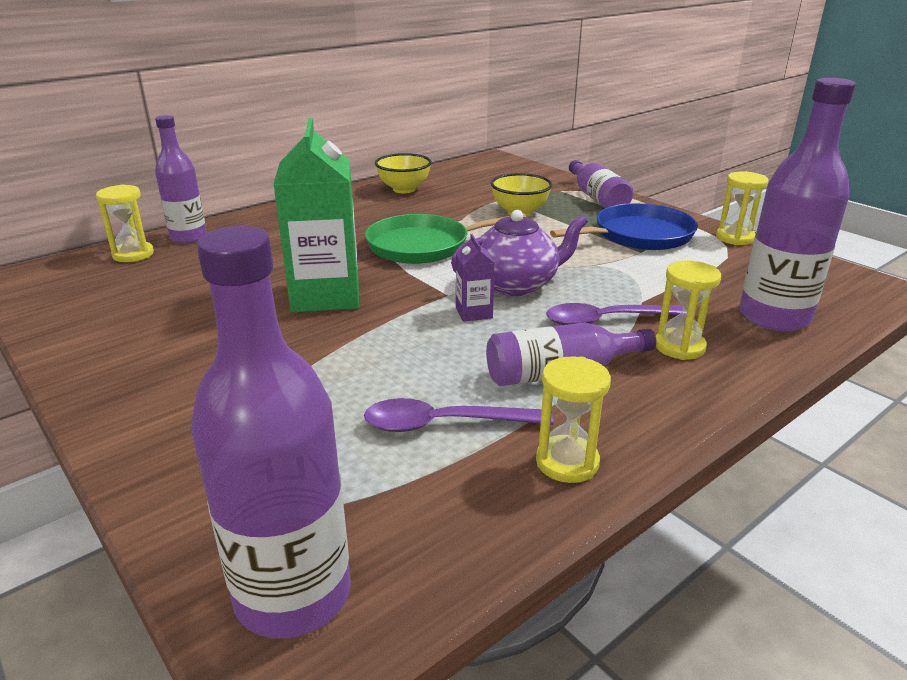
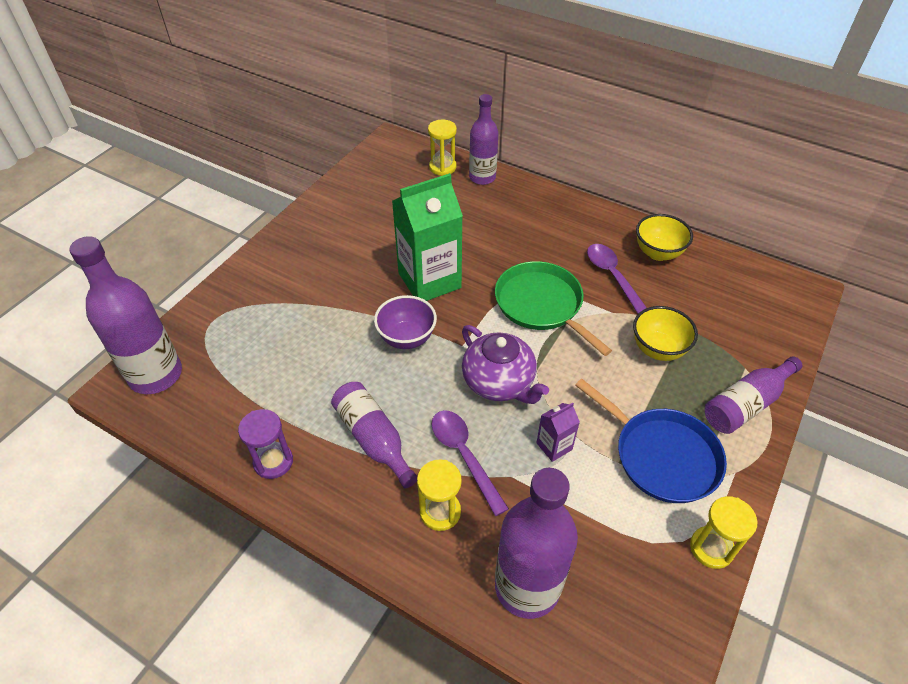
camera: 70 degrees right, 20 degrees up
(410, 325) = (407, 338): none -> purple bowl
(444, 424) = (296, 391): purple spoon -> purple spoon (613, 277)
(474, 312) = (440, 368): purple carton -> purple carton (554, 446)
(567, 462) = (273, 462): yellow hourglass -> purple hourglass

